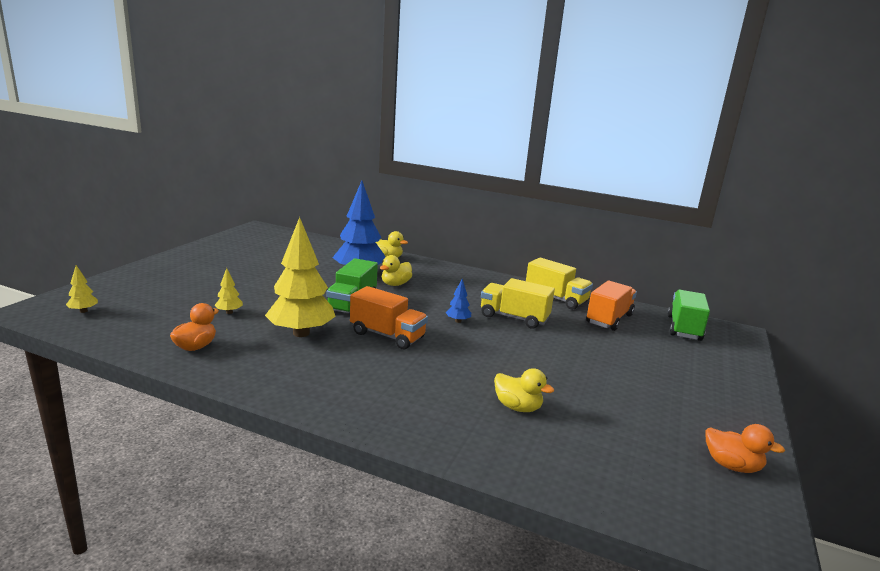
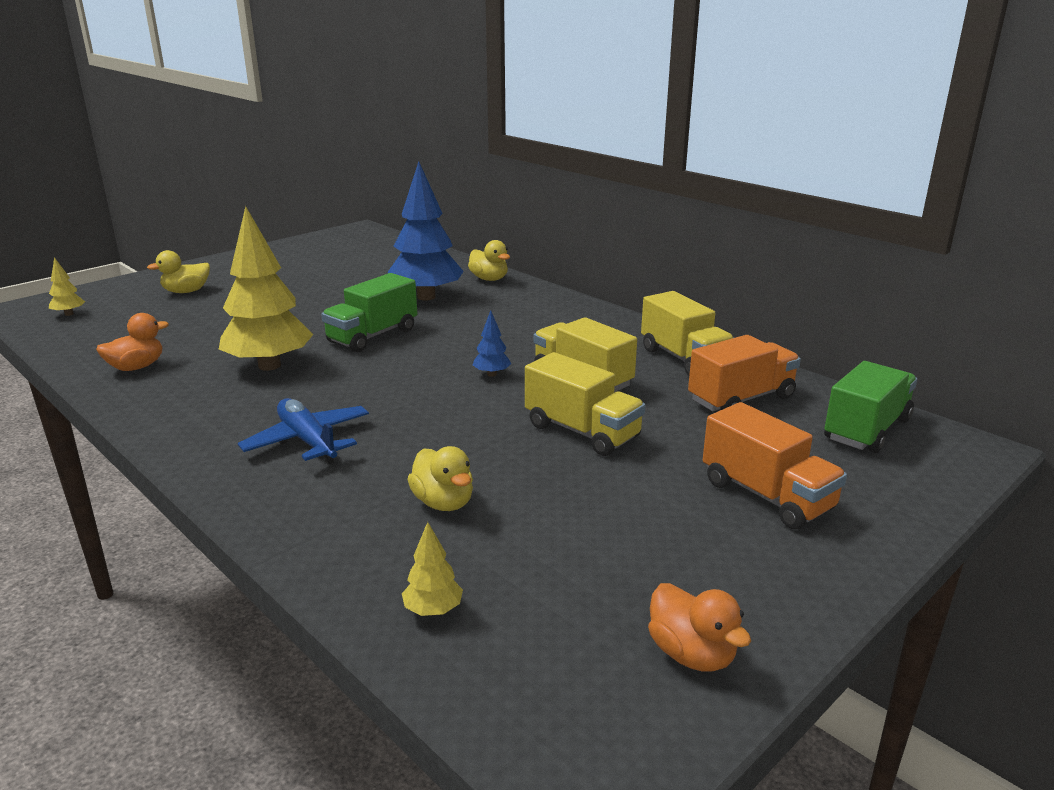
camera: 25 degrees right, 5 degrees up
(229, 312) = (215, 331): yellow tree -> yellow tree (433, 610)
(387, 335) = (373, 382): orange truck -> orange truck (766, 496)
(388, 382) = (308, 441): none -> blue plane
(395, 284) = (459, 315): yellow duck -> yellow duck (186, 291)
(548, 350) = (582, 431): none -> yellow truck

